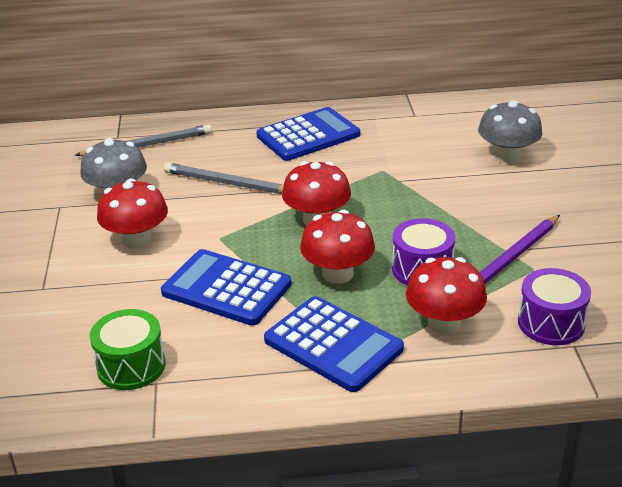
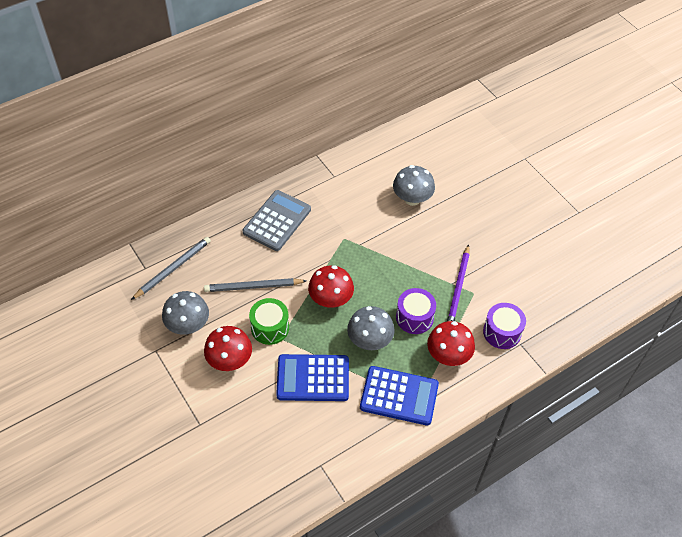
camera: 30 degrees left, 20 degrees up
(131, 366) = (298, 460): green drum -> green drum (270, 328)
(308, 135) = (277, 221): blue calculator -> grey calculator
(338, 274) = (369, 340): red mushroom -> grey mushroom

